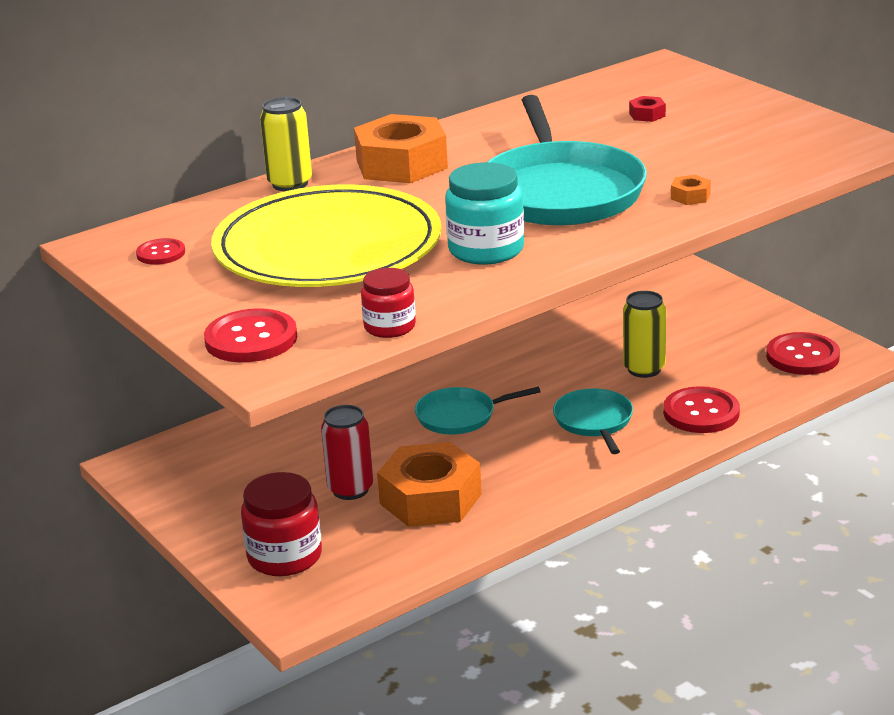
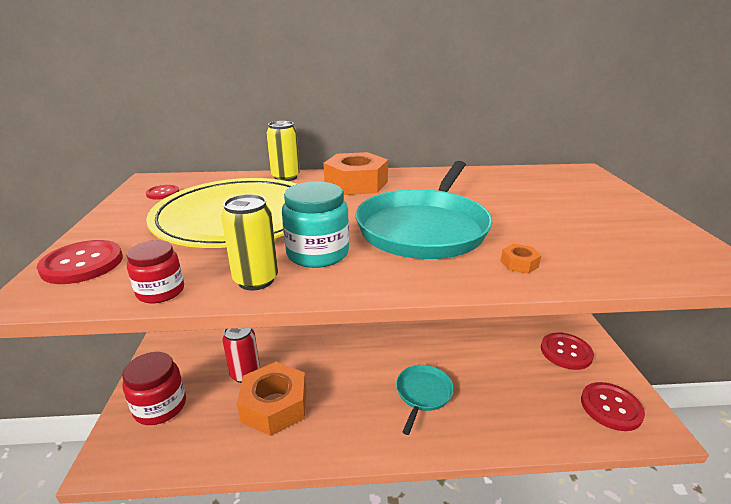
camera: 30 degrees right, 0 degrees up
(460, 416) = (351, 350): turquoise pan -> none
(644, 369) = (487, 366): yellow can -> yellow can (256, 280)
(647, 115) = (544, 196): red nut -> none
(701, 413) = (500, 423): red button -> red button (566, 352)

